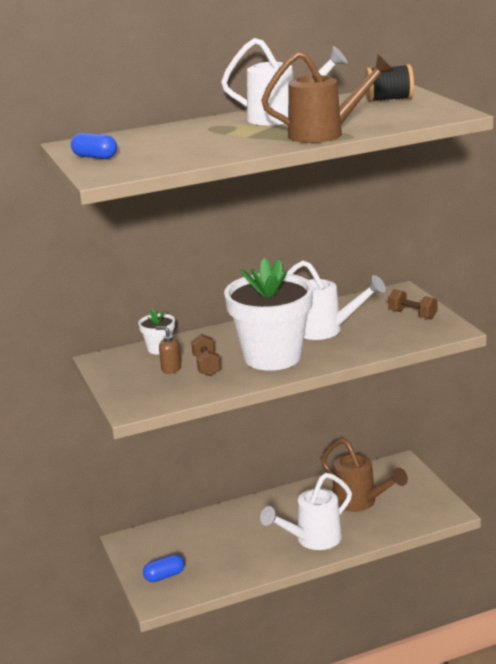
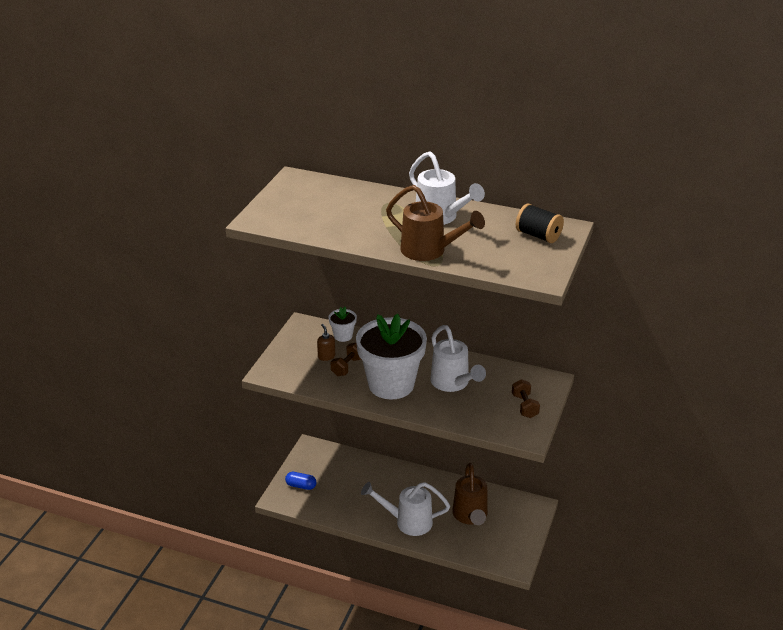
camera: 40 degrees right, 10 degrees up
(95, 157) = (282, 198): blue capsule -> none

